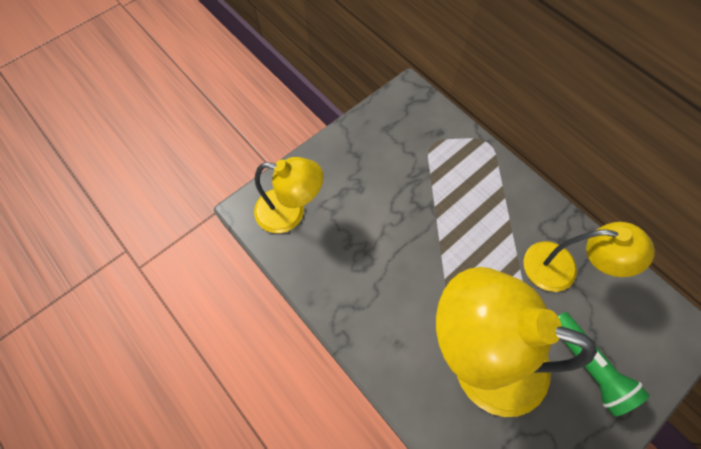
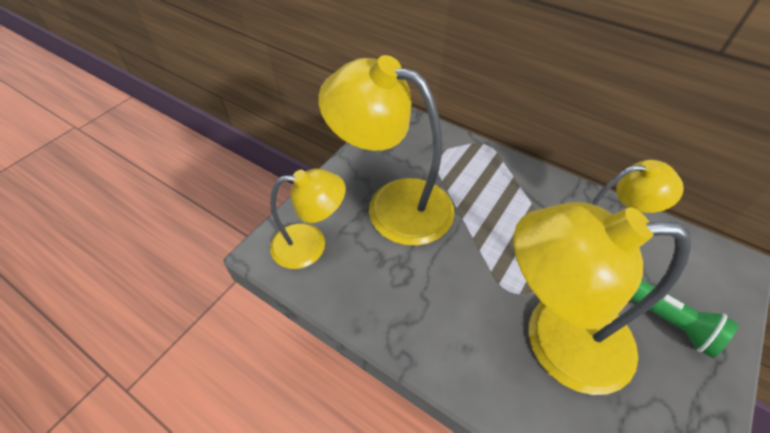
camera: 15 degrees left, 15 degrees down
(375, 189) = (393, 204): none -> yellow lamp

